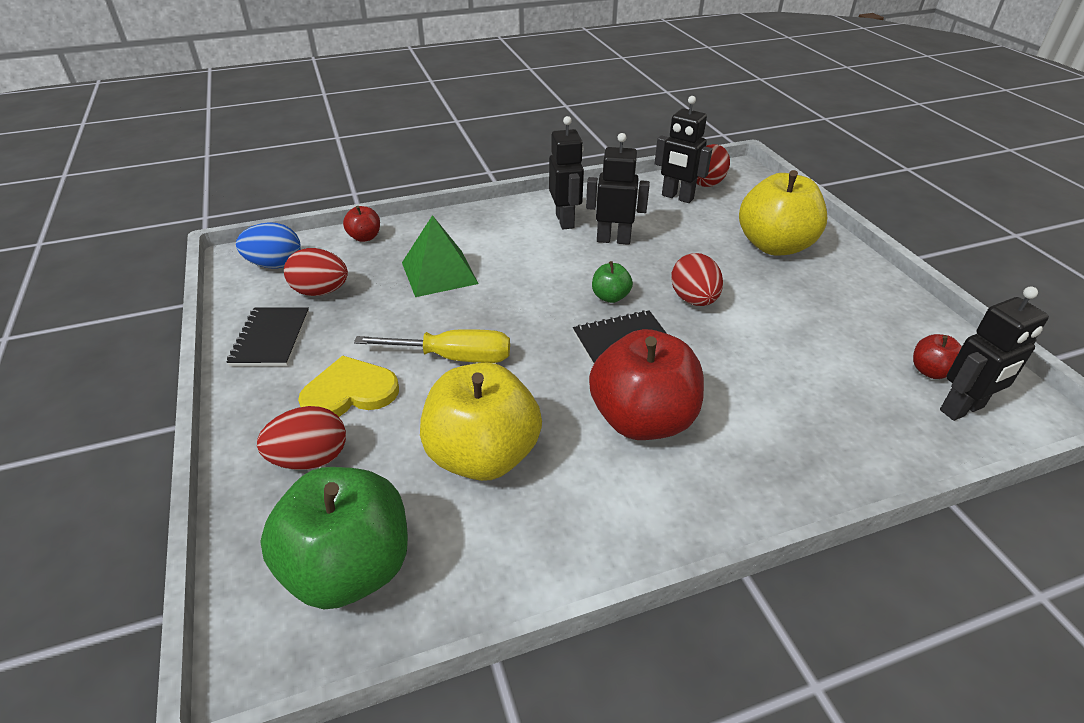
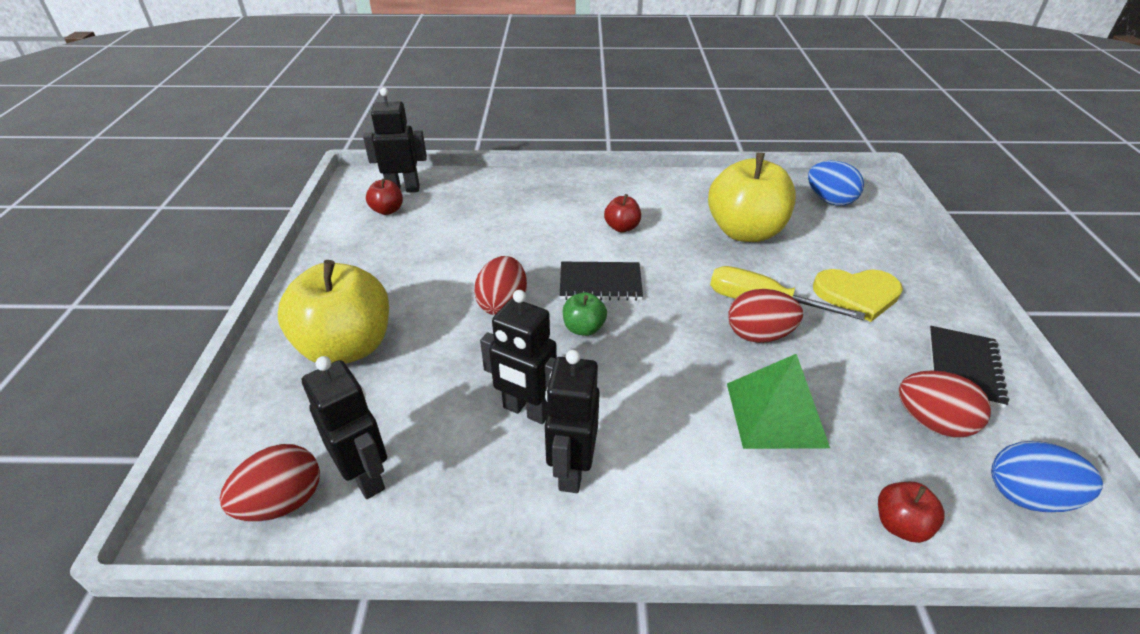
camera: 160 degrees left, 0 degrees up
(310, 459) = (874, 255): red egg -> red egg (758, 335)
(349, 568) = (829, 200): green apple -> blue egg
(642, 419) = (622, 227): red apple -> red apple, size x0.45

